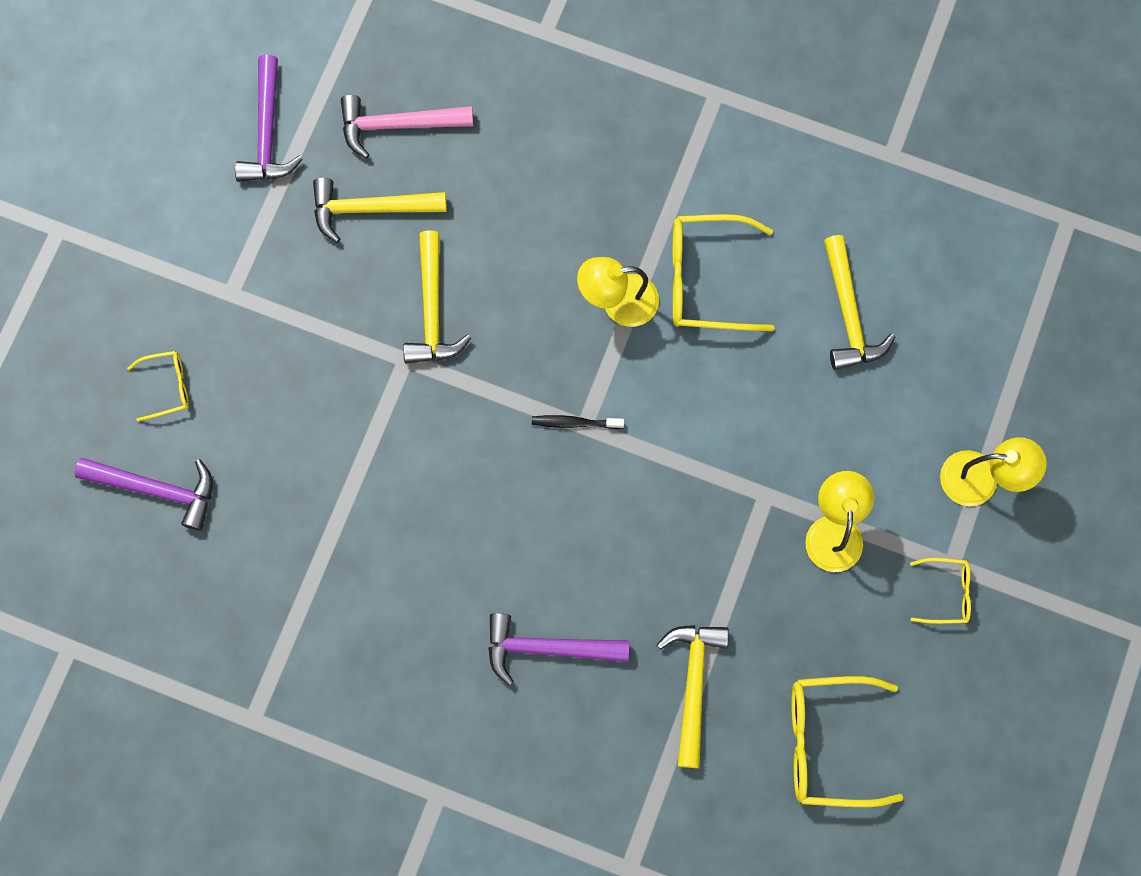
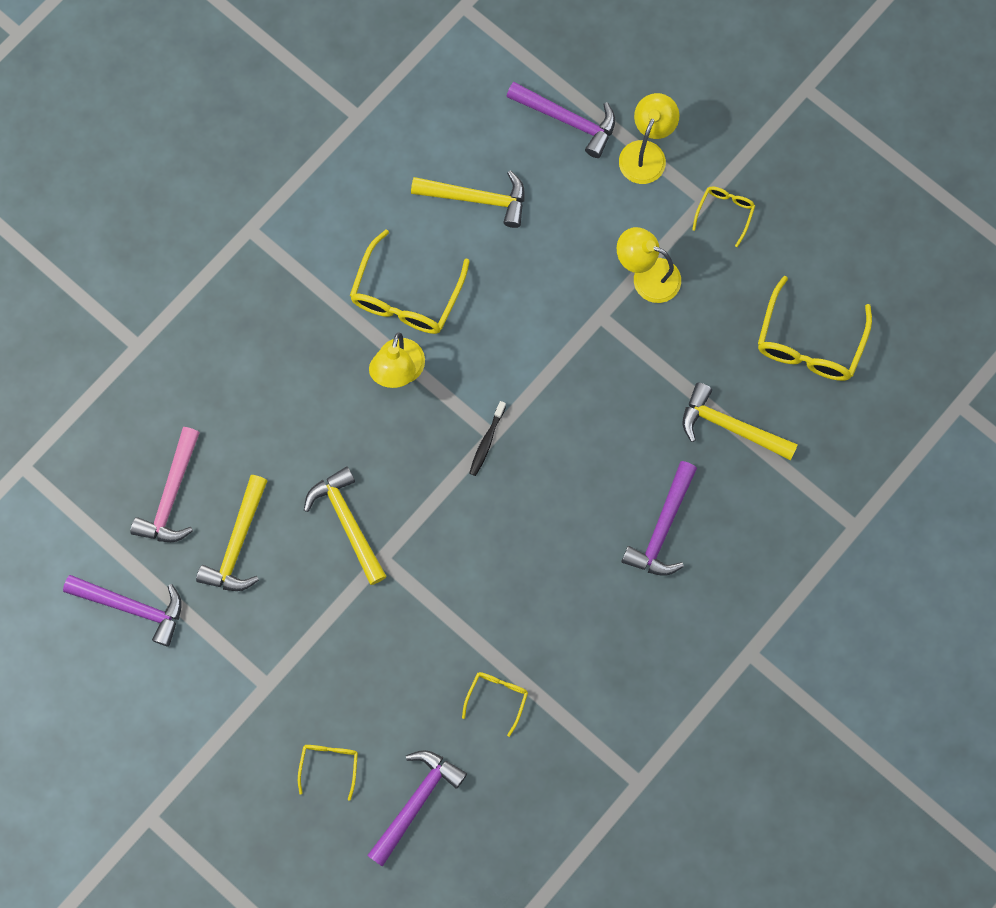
camera: 70 degrees left, 0 degrees up
(295, 534) = (497, 698): none -> yellow glasses
(432, 310) = (347, 522): yellow hammer -> yellow hammer turned 135 degrees counterclockwise
(983, 379) = (568, 120): none -> purple hammer

